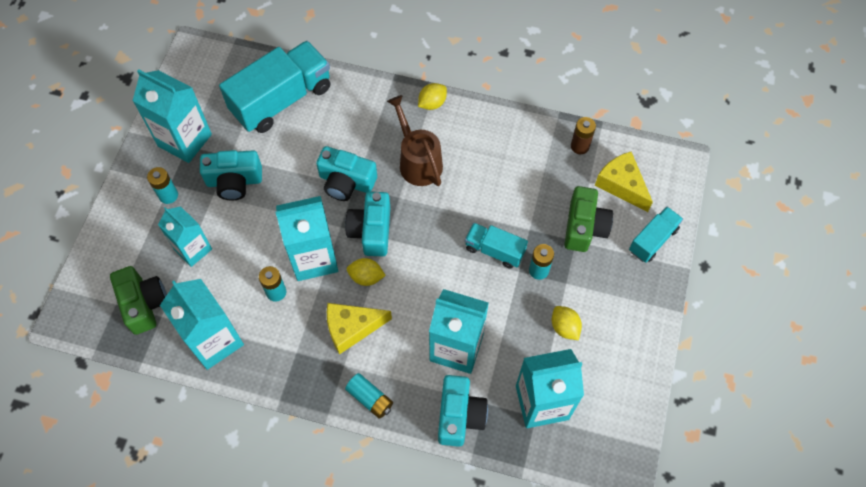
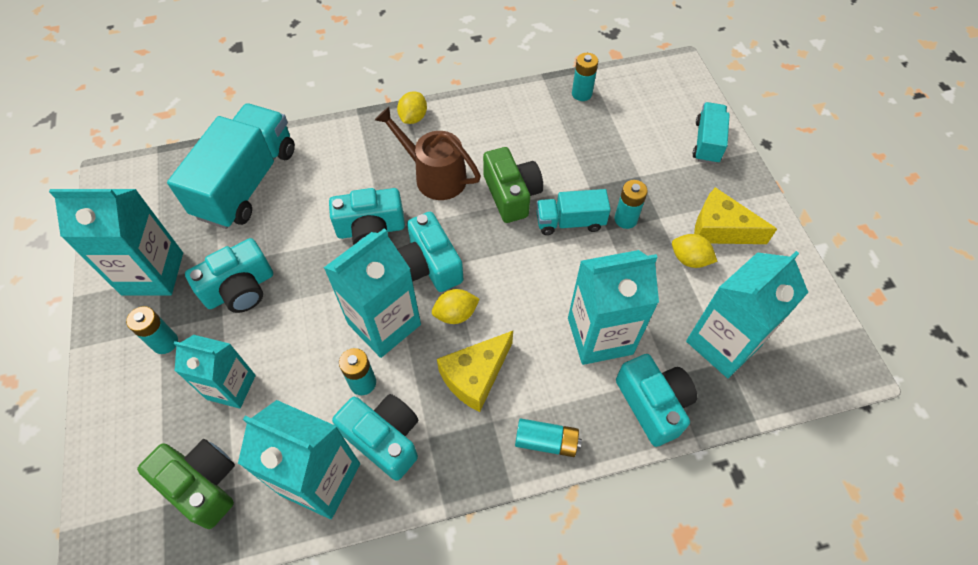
camera: 30 degrees left, 5 degrees down
(268, 337) = (384, 438): none -> turquoise camera
(579, 146) = (581, 94): brown battery -> turquoise battery
(584, 227) = (638, 160): green camera -> green camera (511, 194)
(621, 185) = (644, 109): yellow cheese -> yellow cheese (720, 229)

